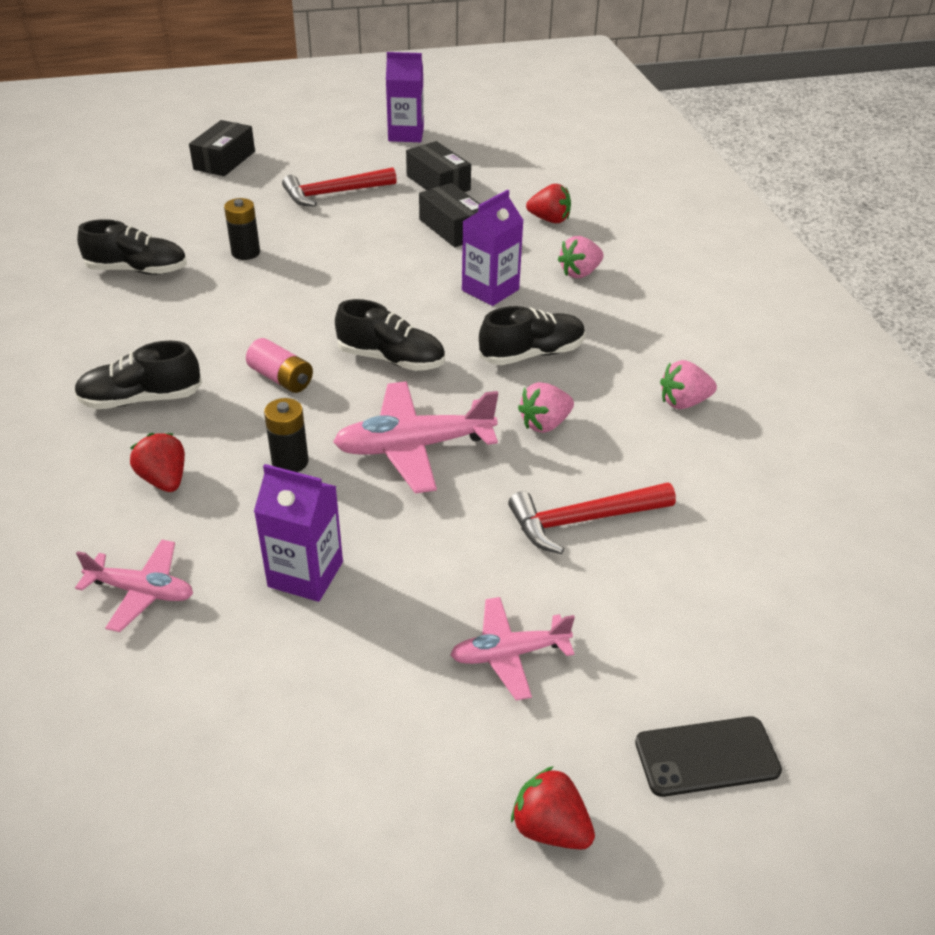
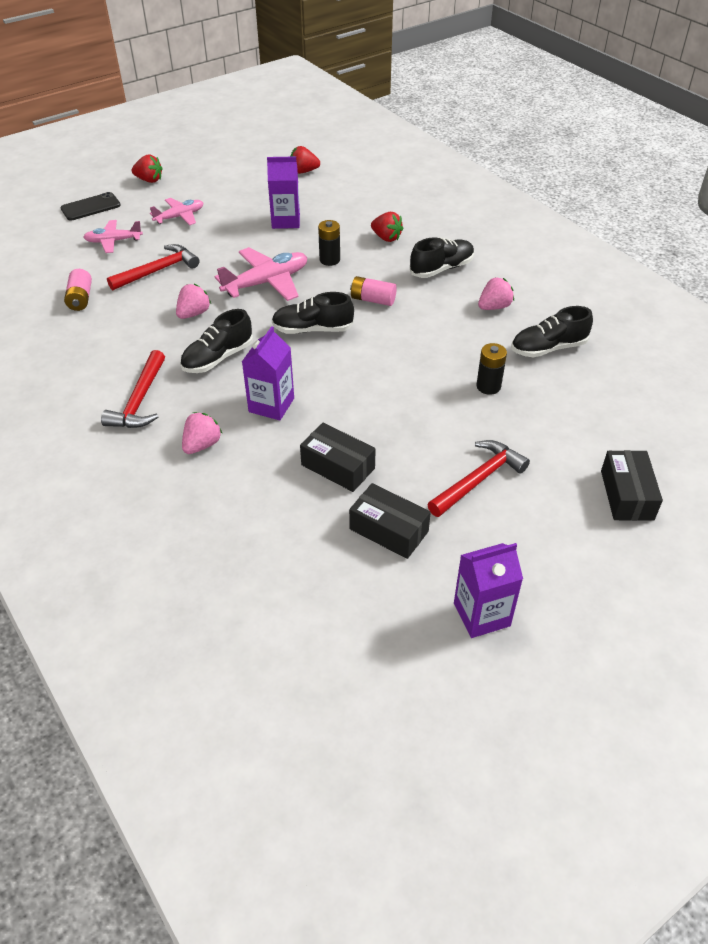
camera: 160 degrees right, 5 degrees up
(141, 591) = (352, 200): pink plane -> pink plane (113, 241)
(549, 220) = (250, 507): red strawberry -> red strawberry (303, 171)
(641, 329) = (140, 400): none -> red hammer
(683, 402) = (104, 350): pink strawberry -> pink strawberry (494, 307)
(721, 498) = (80, 298): none -> pink battery

